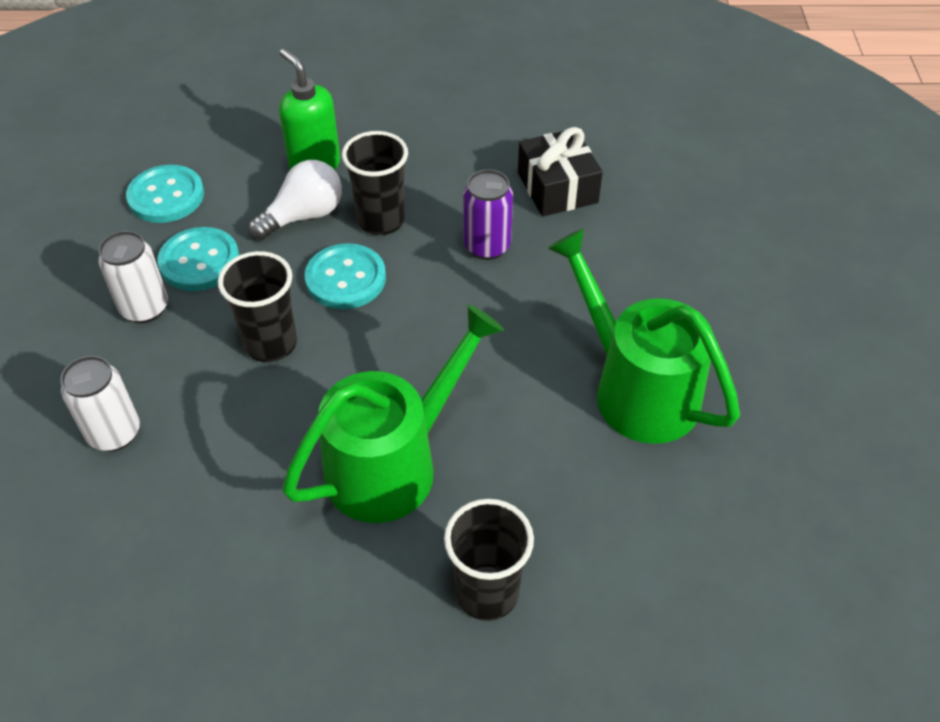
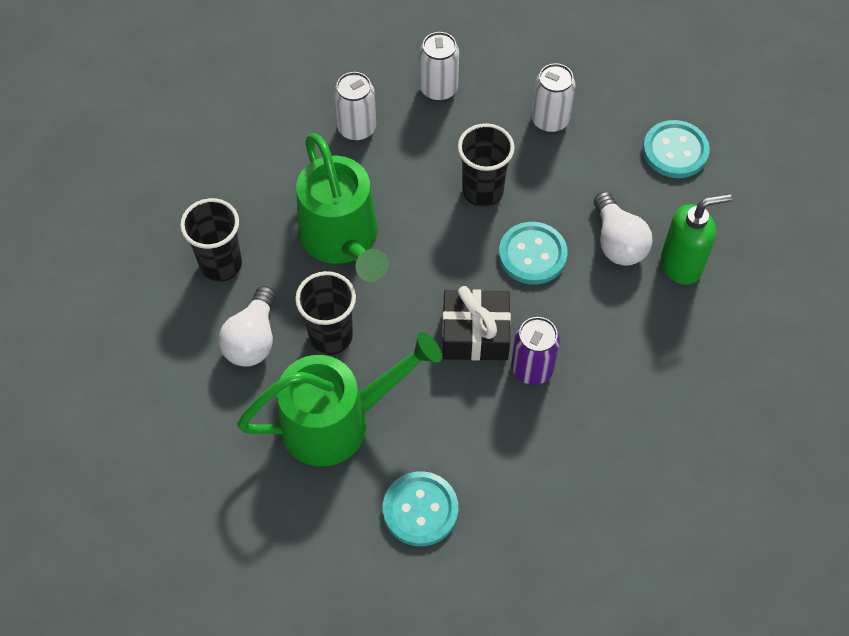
camera: 110 degrees right, 10 degrees up
(199, 261) = (588, 161): turquoise button -> turquoise button (420, 510)
(205, 507) = (357, 128): none -> white can
(381, 221) = (592, 297): black cup -> black cup (331, 336)
(557, 188) = (588, 453): black gift -> black gift (475, 334)
(578, 511) = (253, 339): none -> white light bulb

